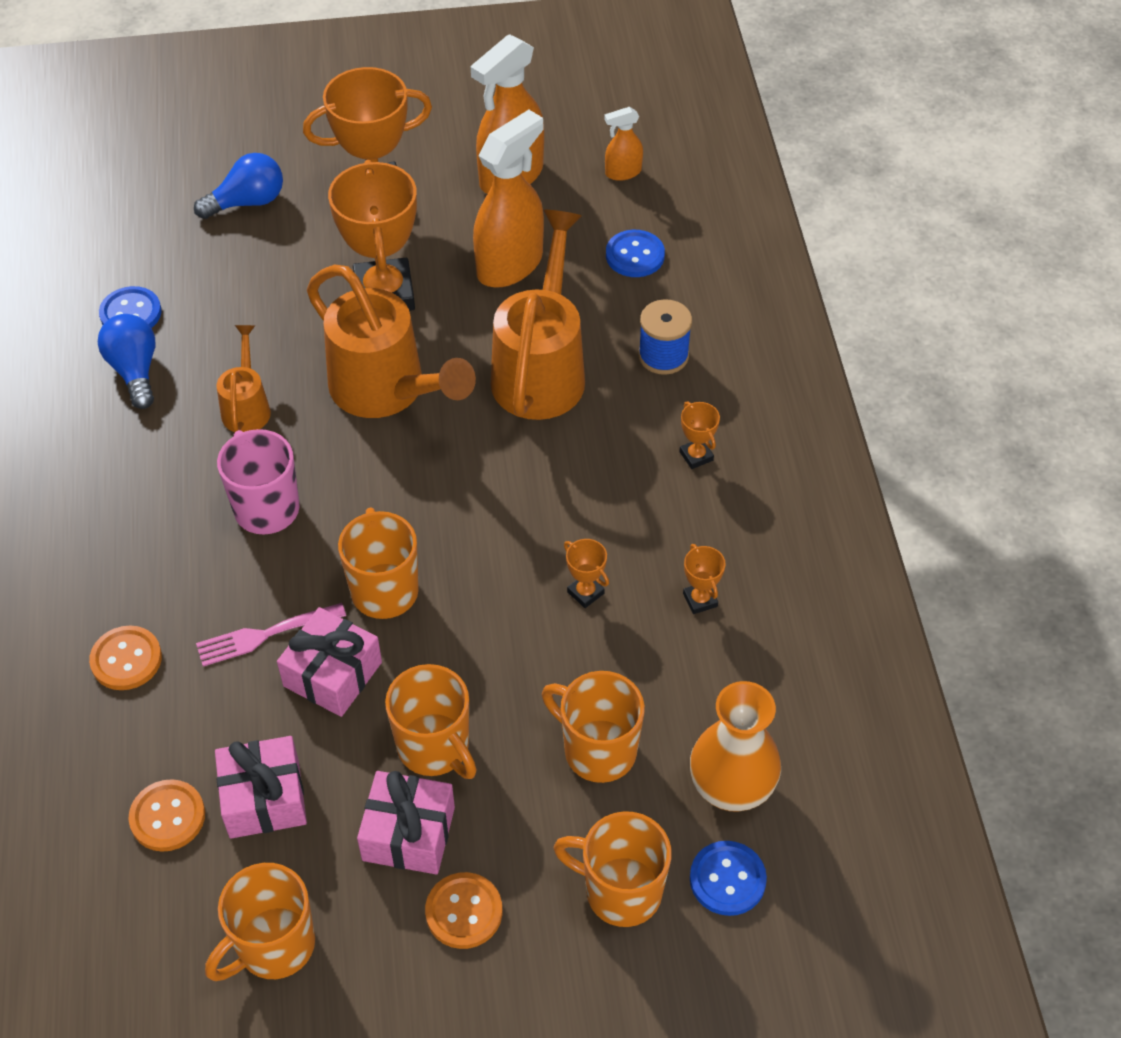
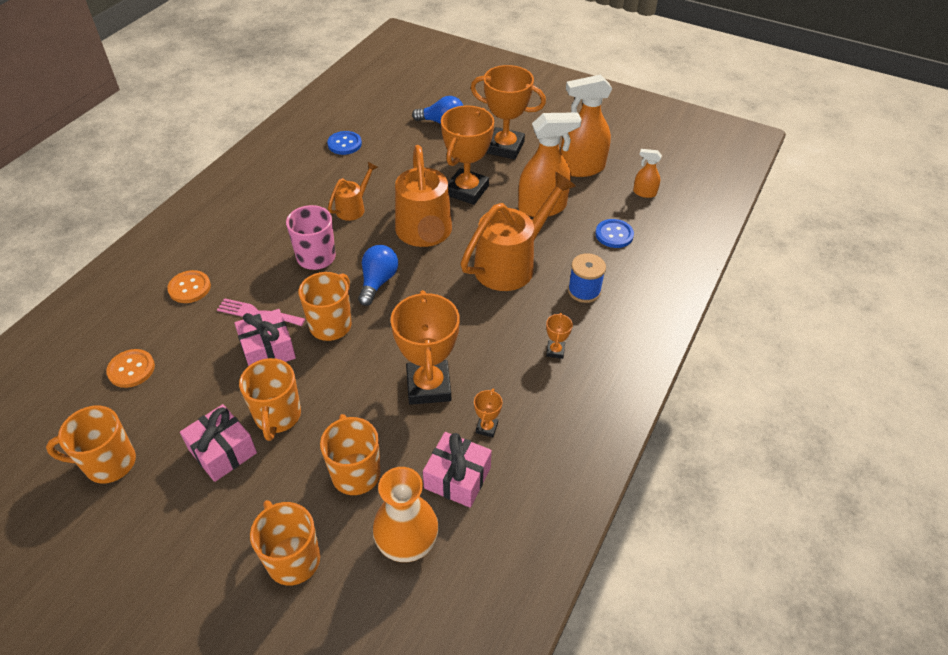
camera: 35 degrees right, 5 degrees down
(135, 370) = (322, 168): blue light bulb -> blue light bulb (378, 282)
(264, 798) = (178, 389): pink gift -> pink gift (457, 478)
(464, 912) = (207, 511): orange button -> none
(585, 593) = (428, 386): orange trophy -> orange trophy, size x2.35
(727, 879) = (355, 595): blue button -> none

